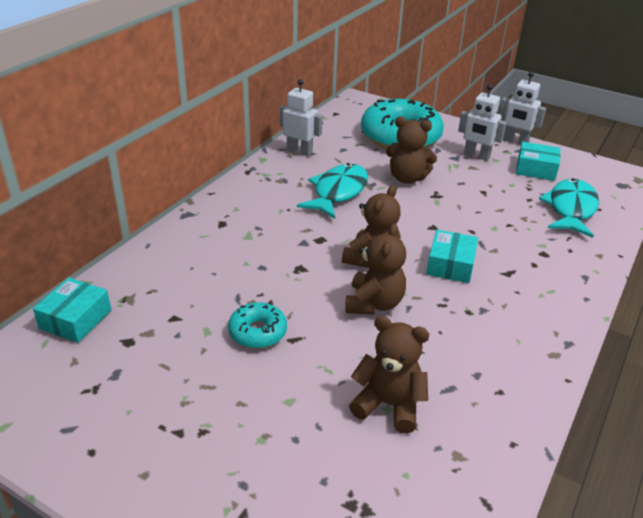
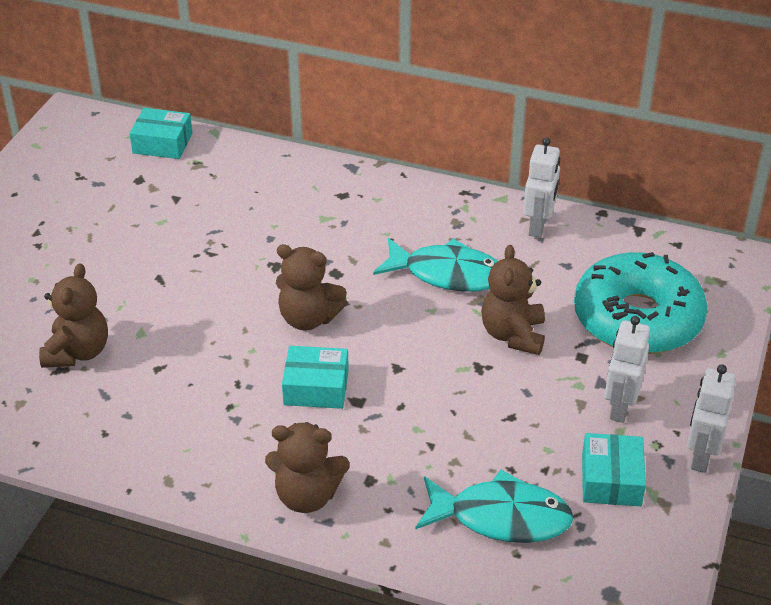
camera: 80 degrees right, 5 degrees up
(257, 332) = (165, 253): turquoise donut -> none
(374, 303) = (226, 328): brown teddy bear -> brown teddy bear (307, 496)

